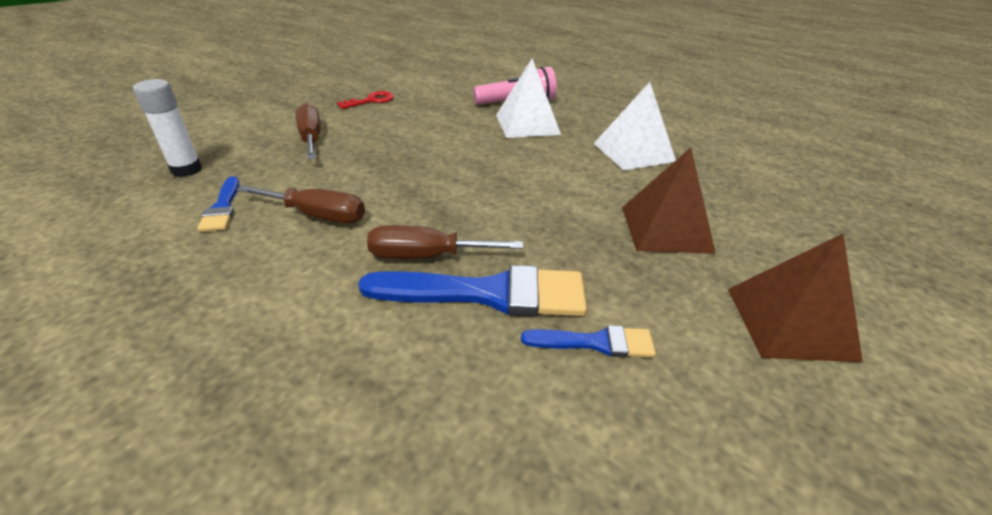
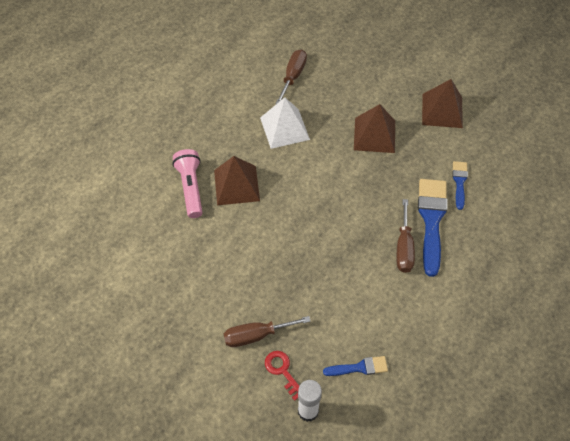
camera: 85 degrees left, 20 degrees up
(317, 215) = (366, 309): brown screwdriver -> brown screwdriver (293, 76)
(371, 101) = (179, 301): red key -> red key (282, 371)
(527, 124) = (236, 185): white pyramid -> brown pyramid

